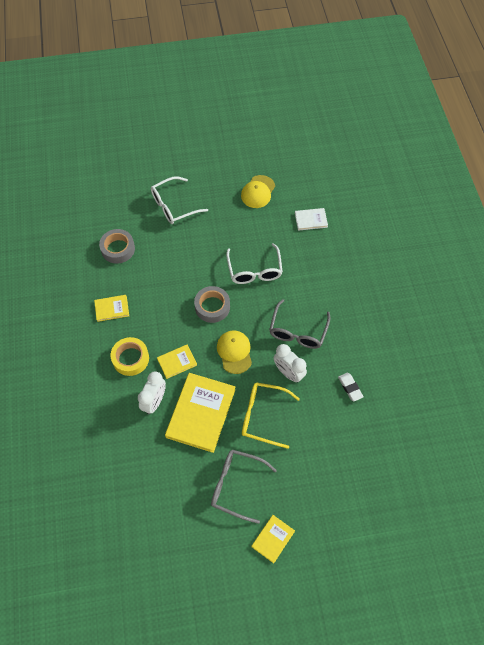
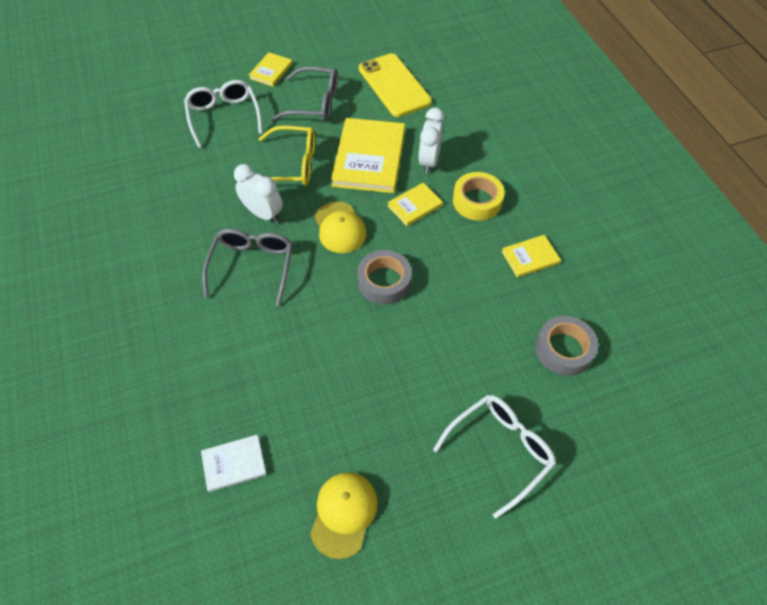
camera: 170 degrees right, 5 degrees down
(160, 497) = (394, 85): none -> yellow phone
(254, 270) = (328, 348): white glasses -> white glasses (224, 117)
(350, 387) = (180, 208): white eraser -> none

